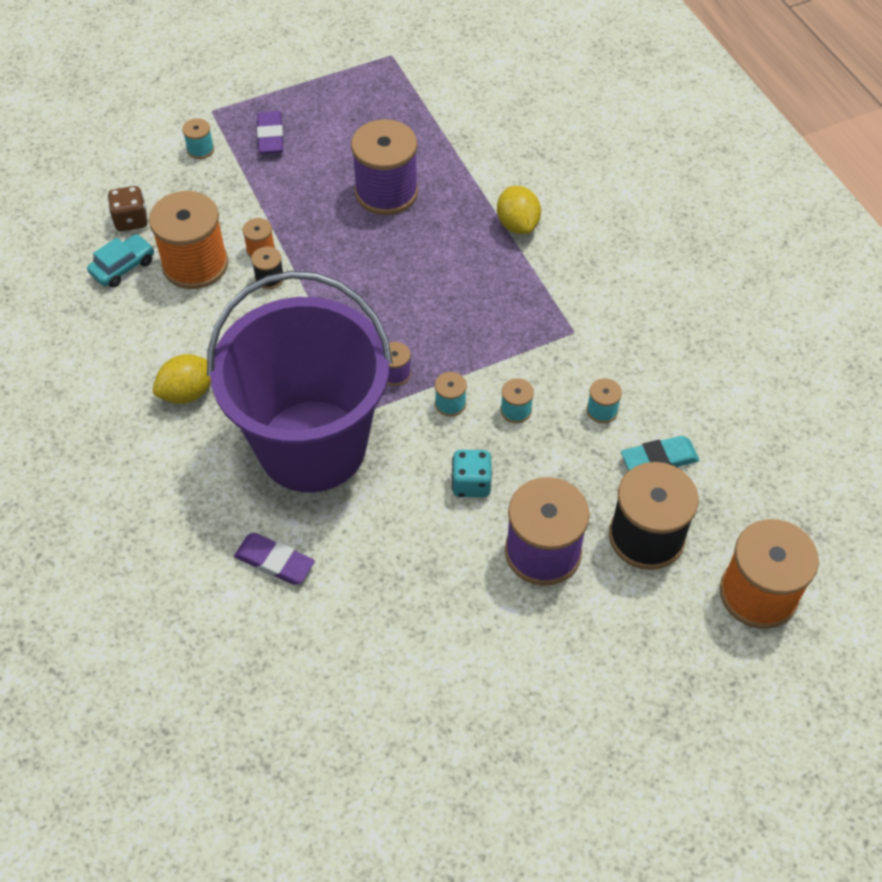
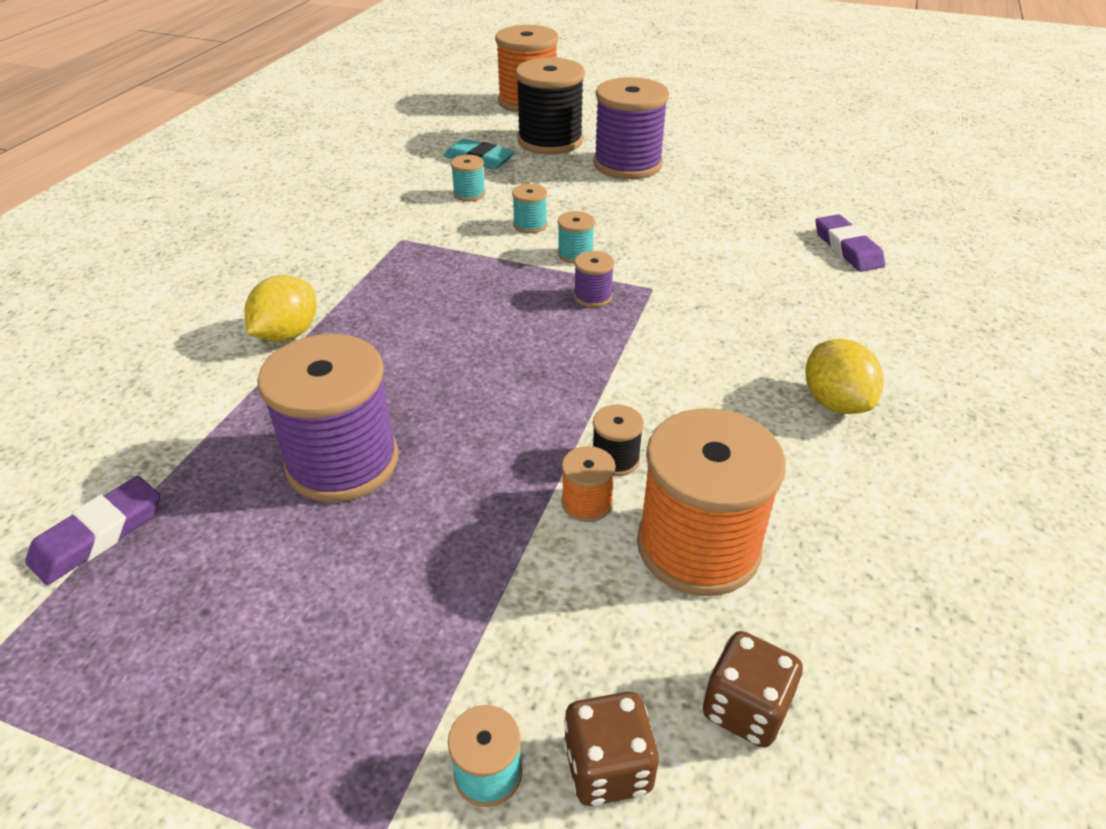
camera: 135 degrees left, 15 degrees down
(123, 267) = (819, 624): turquoise car -> none
(164, 175) = (607, 767): none -> brown dice
(188, 392) = (835, 402): yellow lemon -> yellow lemon turned 60 degrees clockwise
(270, 136) = (349, 691): purple eraser -> purple eraser (98, 535)
(312, 445) = (736, 293): purple bucket -> none
(471, 483) = (628, 210): turquoise dice -> none

